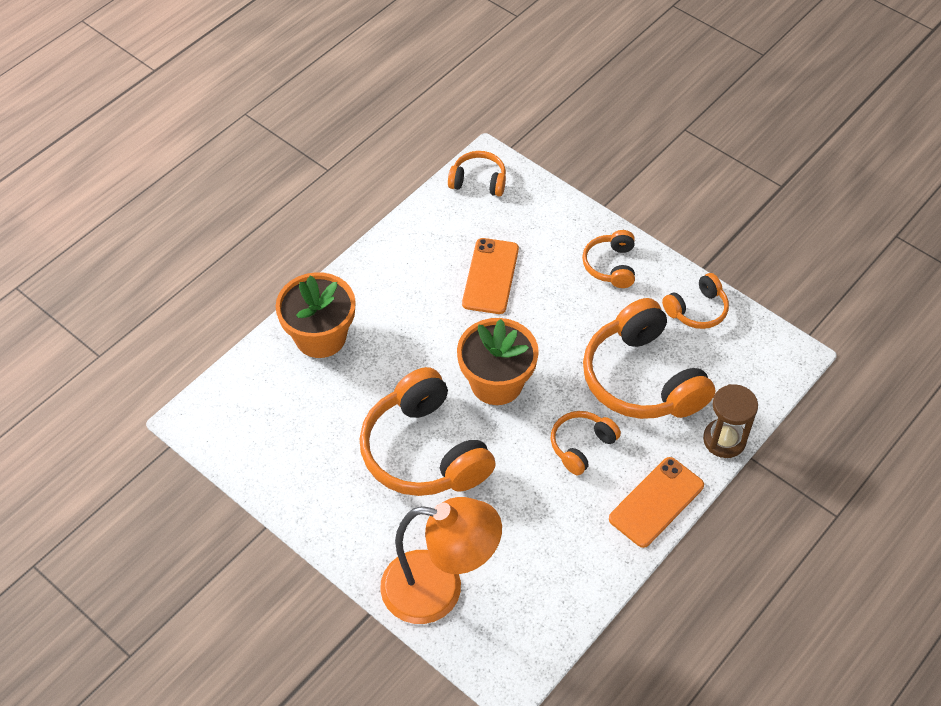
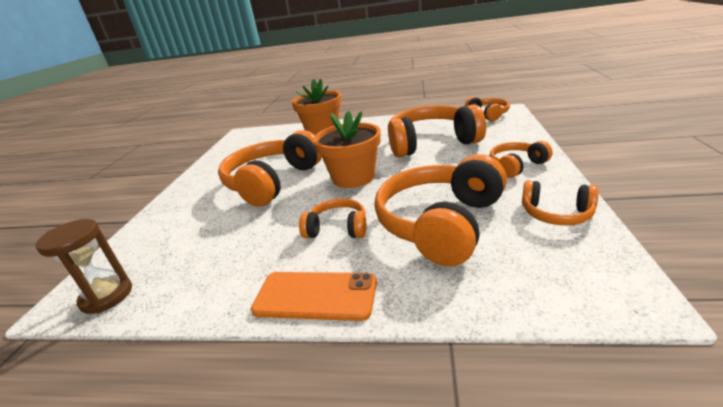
camera: 60 degrees right, 25 degrees down
(439, 589) = (156, 233): orange lamp -> none
(490, 276) = (431, 143): orange phone -> orange headphones
(724, 440) = (443, 304): brown hourglass -> brown hourglass (107, 296)

